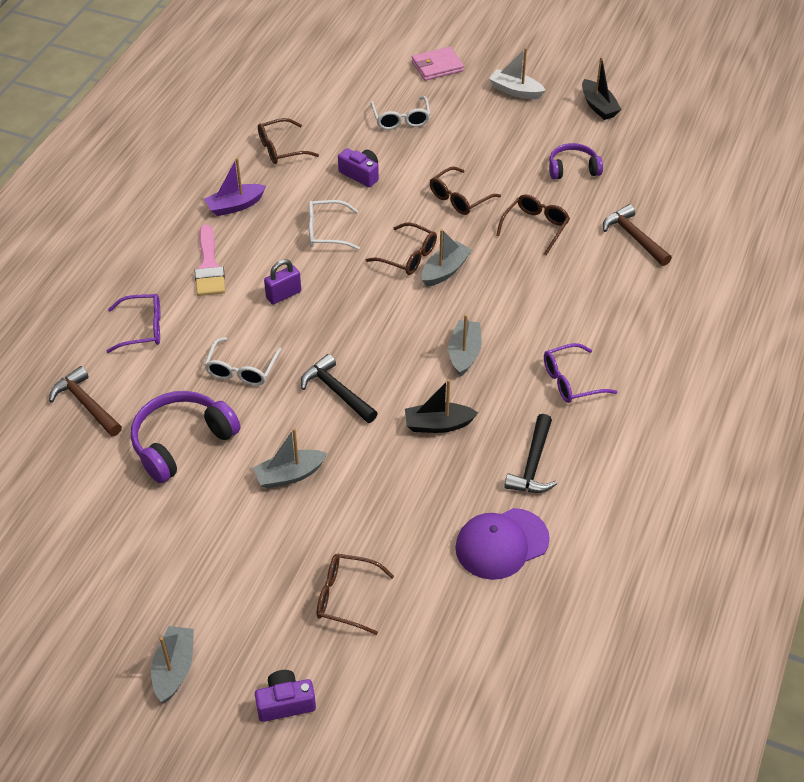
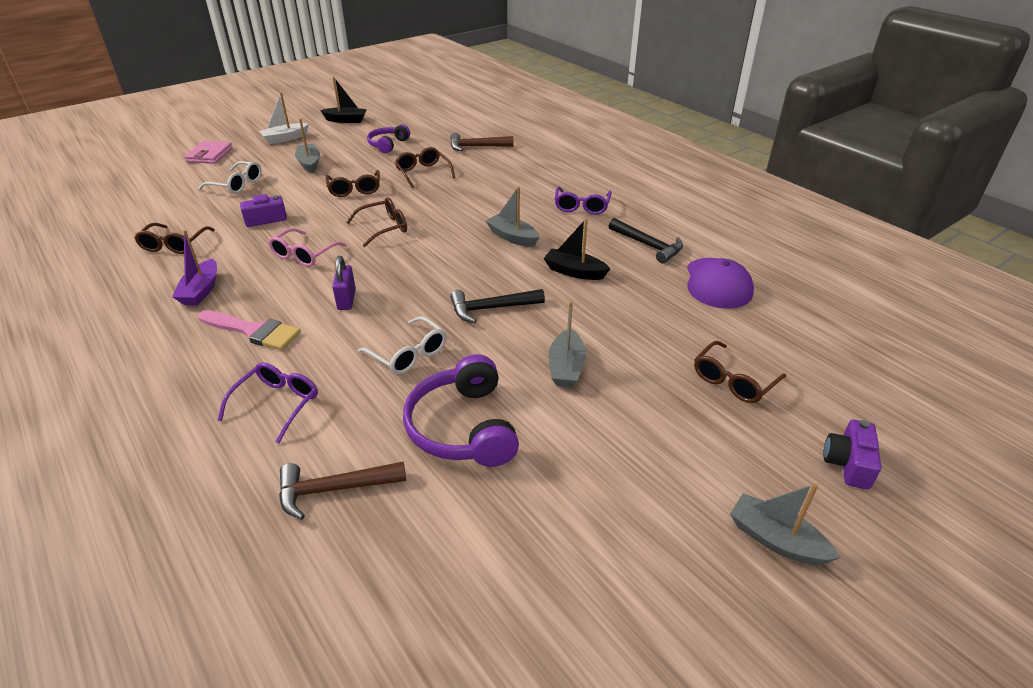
camera: 60 degrees left, 10 degrees down
(326, 232) = (304, 254): white glasses -> pink glasses
(438, 425) = (574, 272): black boat -> black boat turned 90 degrees clockwise
(445, 271) = (419, 218): grey boat -> grey boat (309, 163)

